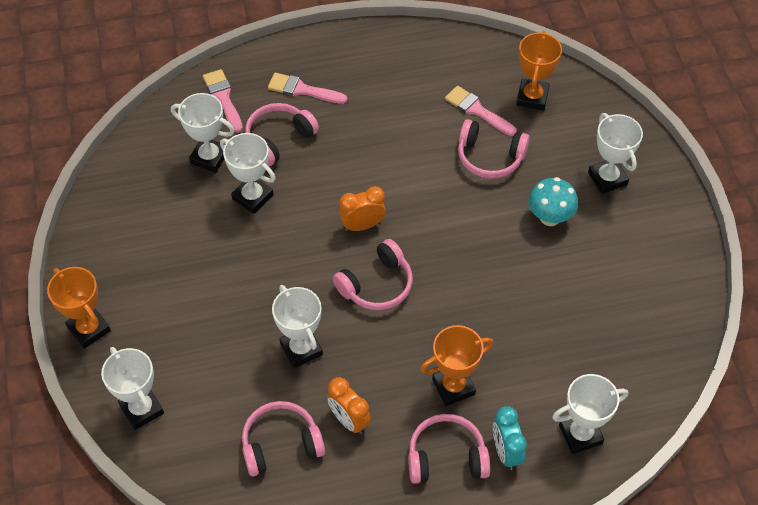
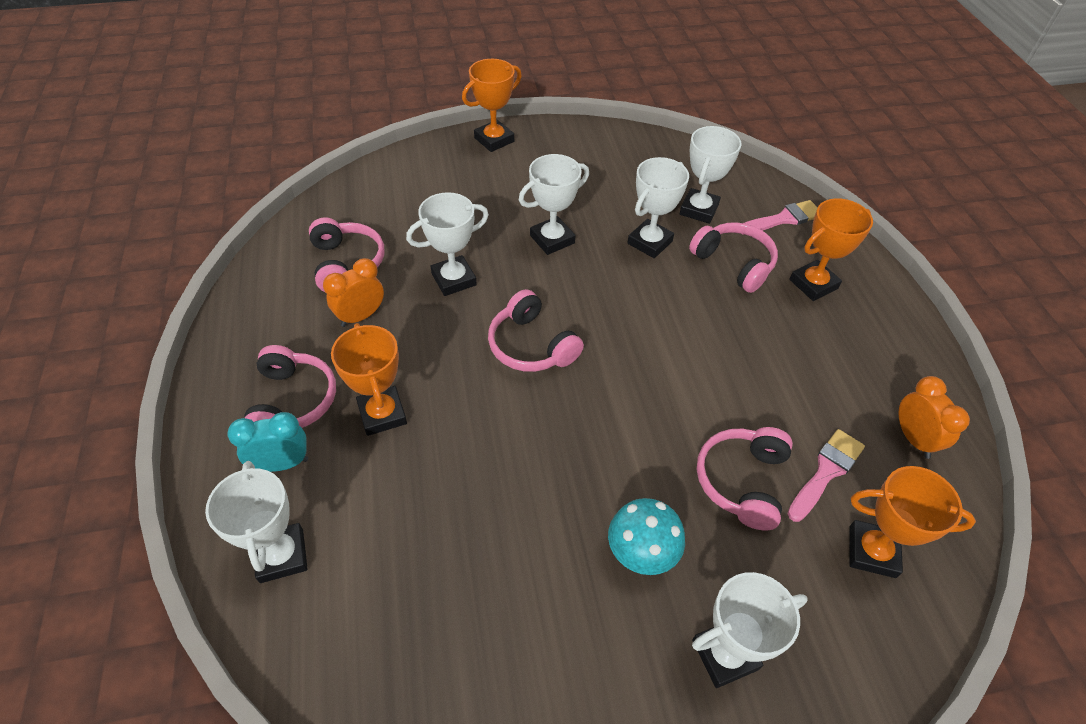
camera: 90 degrees right, 5 degrees down
(141, 409) = (406, 173): white trophy -> white trophy (552, 239)
(302, 90) = (813, 284): pink brush -> orange trophy
(362, 225) = (616, 335): orange clock -> orange clock (913, 438)

